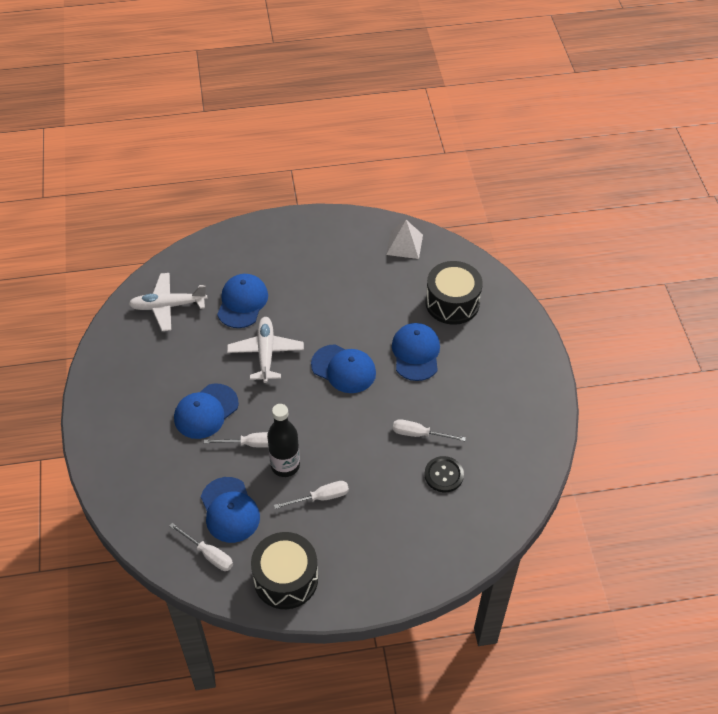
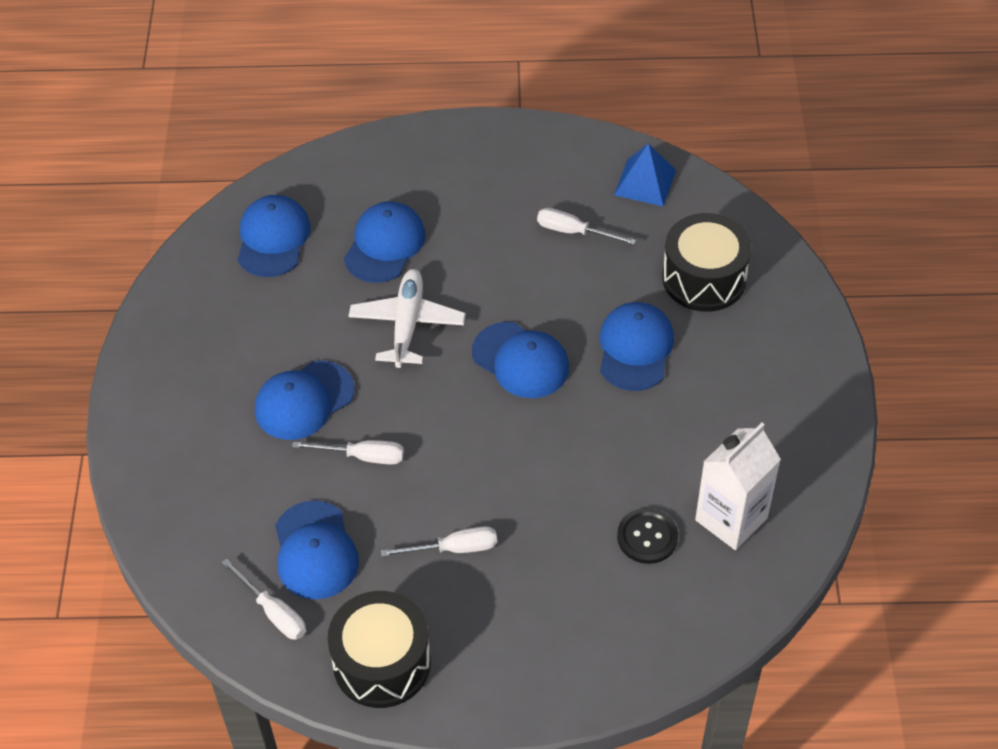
camera: 10 degrees right, 0 degrees up
(167, 306) = (273, 239): white plane -> blue cap
(285, 465) = (408, 495): black bottle -> none
(404, 244) = (645, 182): white pyramid -> blue pyramid
(419, 434) = (619, 471): white screwdriver -> white screwdriver (573, 232)
(495, 457) = (731, 519): none -> white carton

